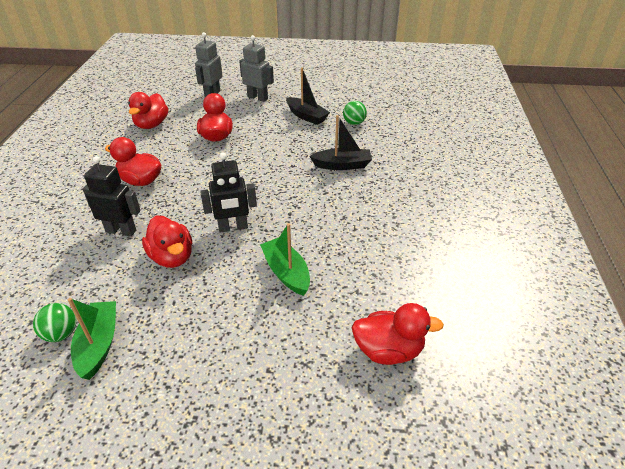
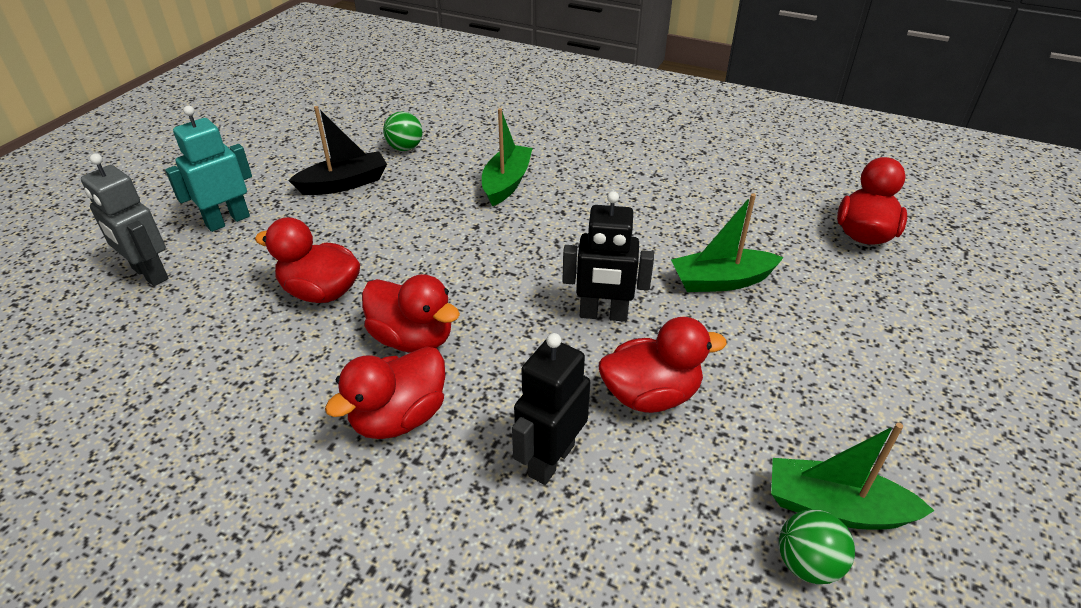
camera: 70 degrees left, 0 degrees up
(151, 125) = (186, 380): red duck -> red duck (413, 339)
(233, 227) = (603, 314): black robot -> black robot turned 90 degrees clockwise
(257, 98) = (228, 221): grey robot -> turquoise robot
(342, 165) = (506, 183): black boat -> green boat

